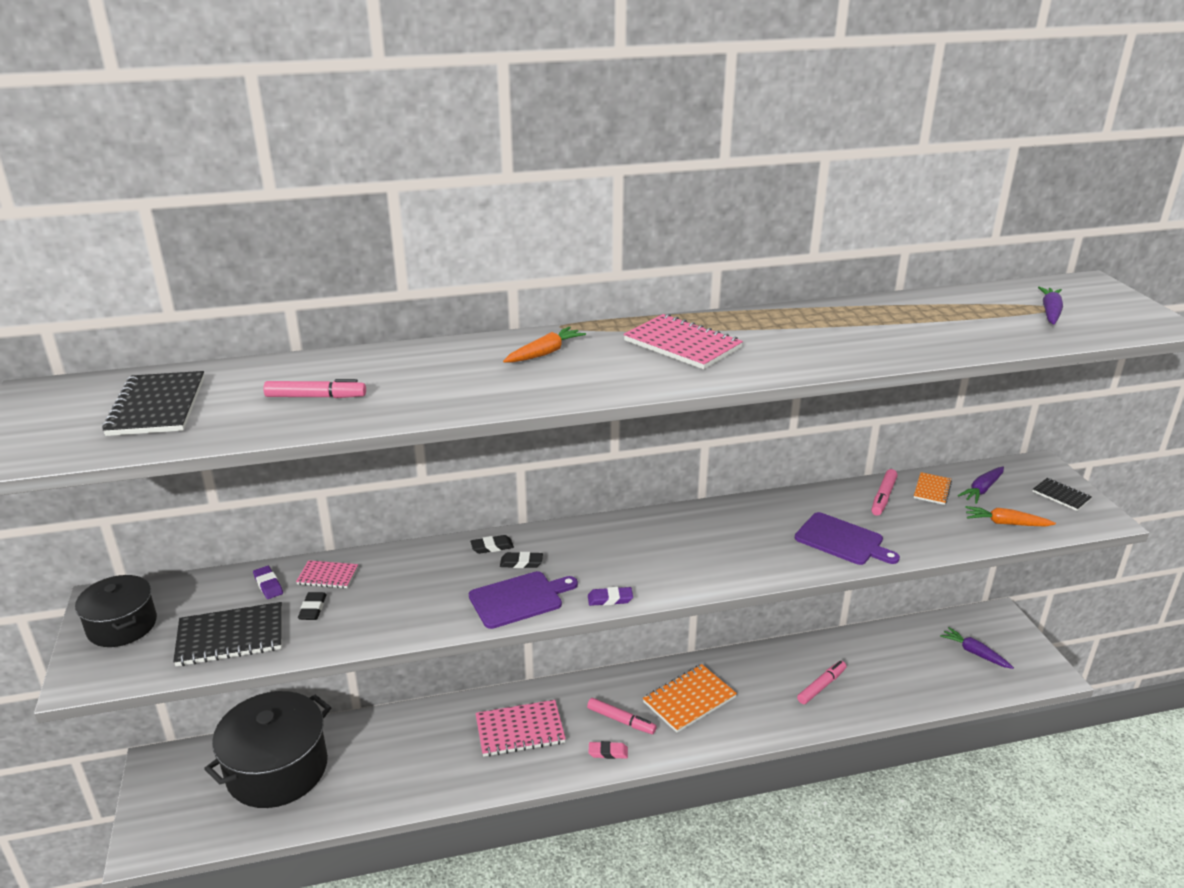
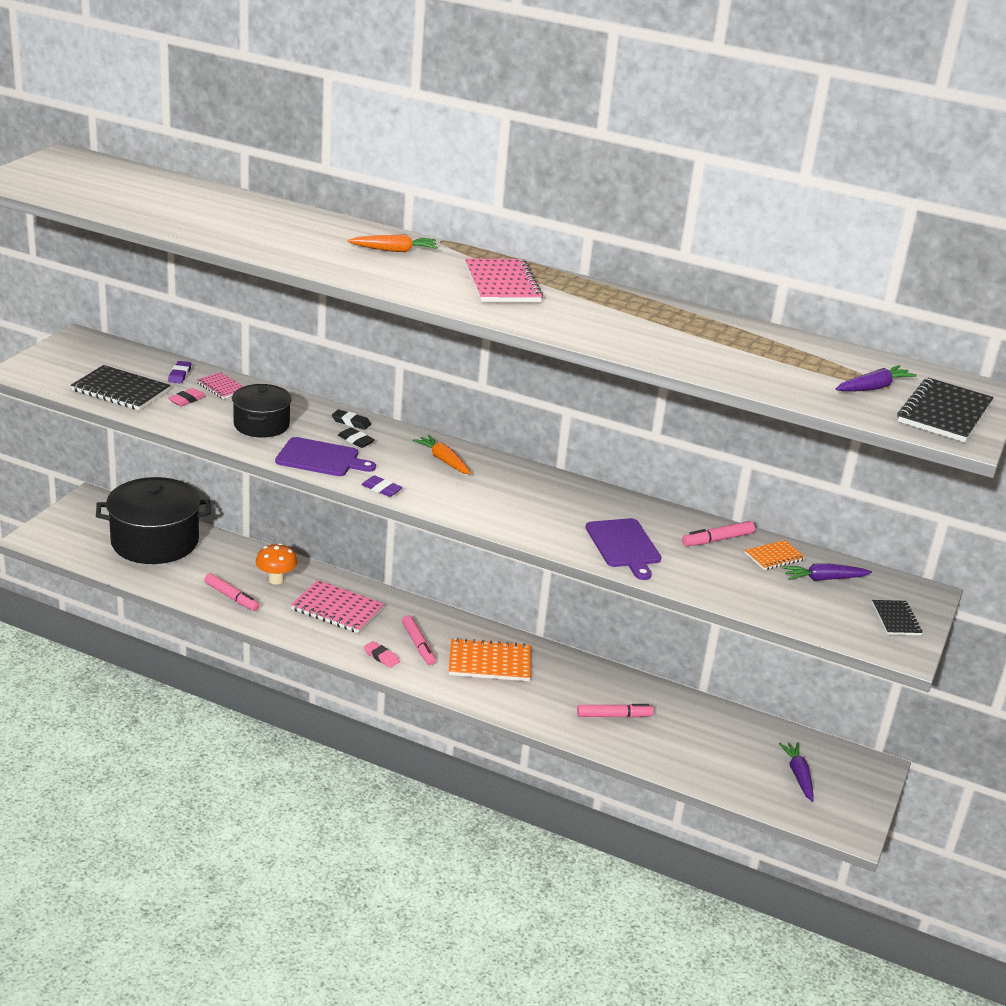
camera: 35 degrees right, 0 degrees up
(122, 625) = (72, 356): black pot -> black pot (261, 425)
(157, 406) = (114, 186): black notebook -> black notebook (944, 413)
(313, 609) = (187, 400): black eraser -> pink eraser
(316, 397) = (206, 216): pink marker -> pink marker (231, 597)
(435, 736) = (276, 580): none -> orange mushroom
(1005, 523) = (796, 607): orange carrot -> orange carrot (443, 460)

